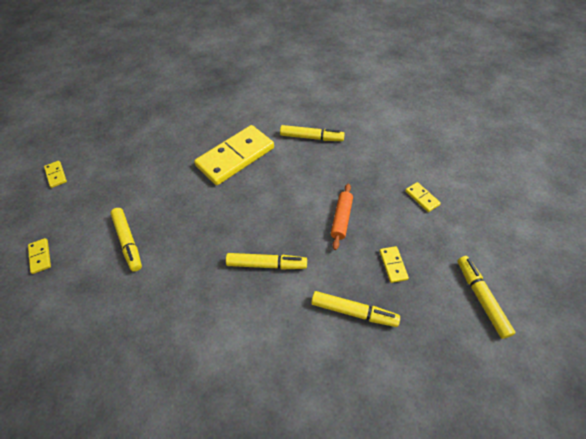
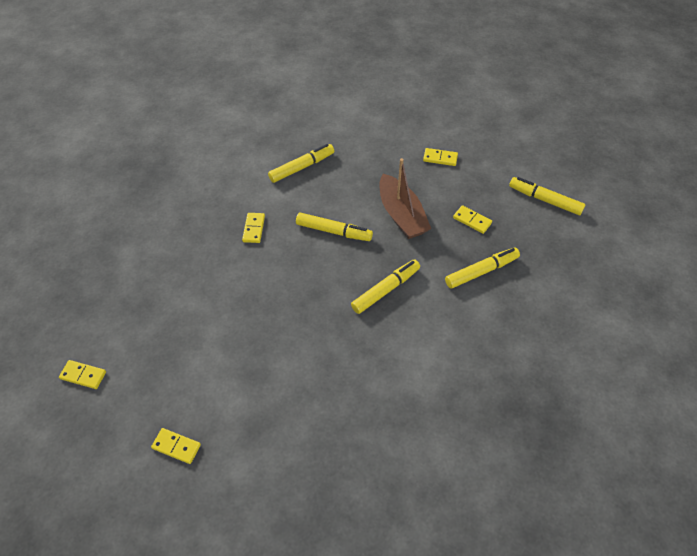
camera: 45 degrees left, 0 degrees up
(128, 241) = (247, 366): yellow marker -> yellow marker (333, 231)
(235, 157) = (254, 229): yellow domino -> yellow domino, size x0.41
(341, 219) = (401, 215): orange rolling pin -> brown boat

